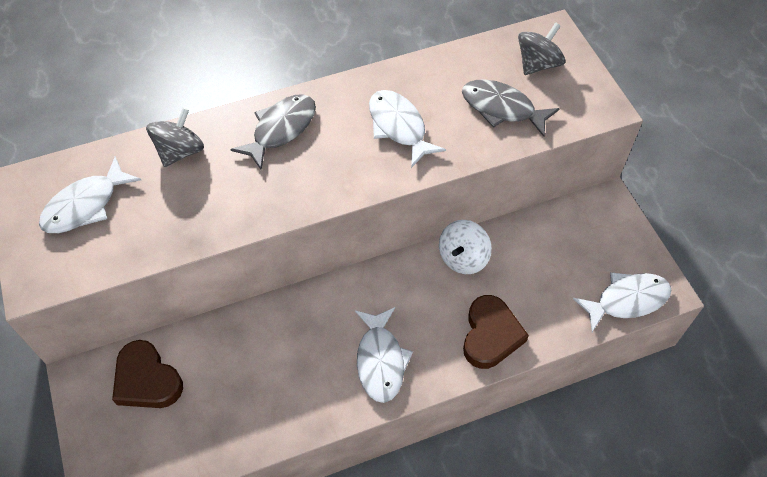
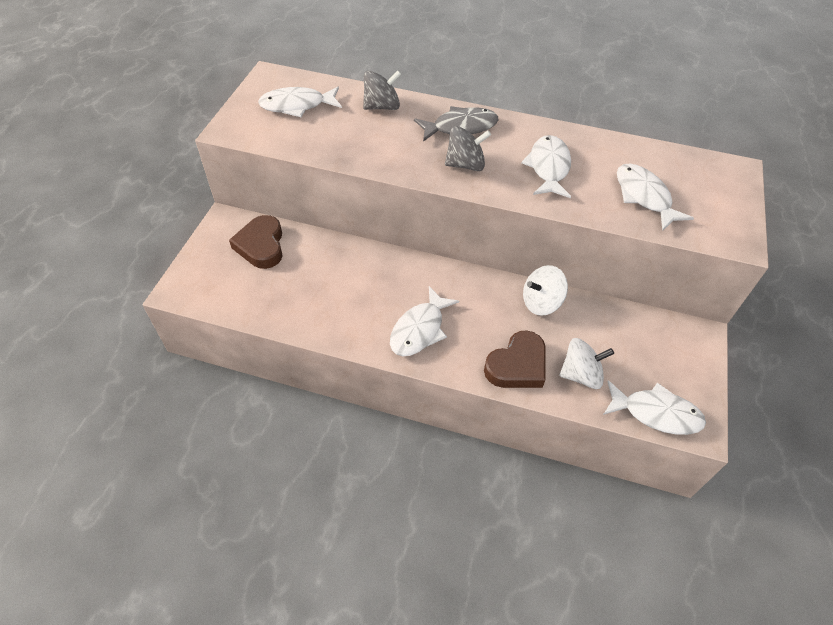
camera: 35 degrees right, 5 degrees down
(502, 108) = (644, 196): grey fish -> white fish
(538, 64) = (703, 183): grey spinning top -> grey spinning top (465, 164)
(546, 306) = (581, 374): none -> white spinning top

